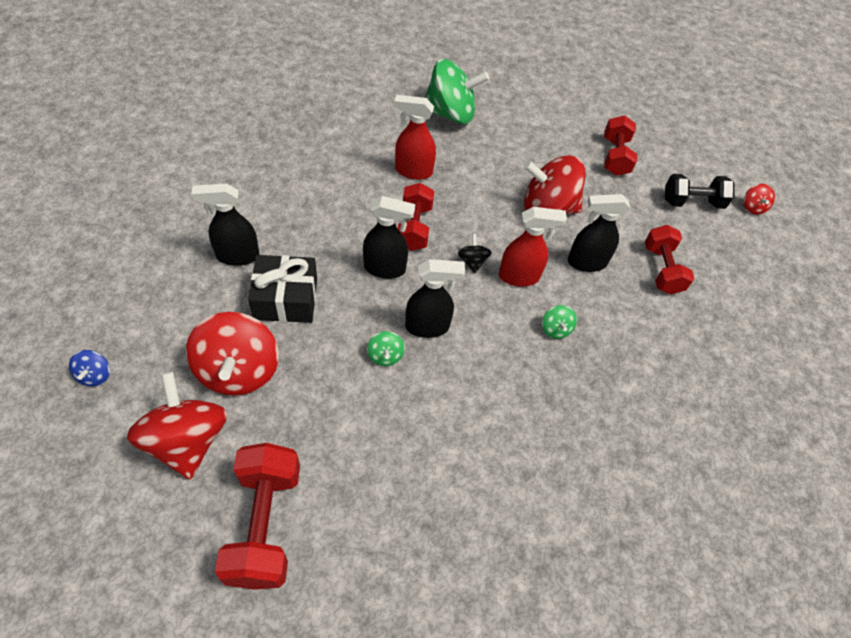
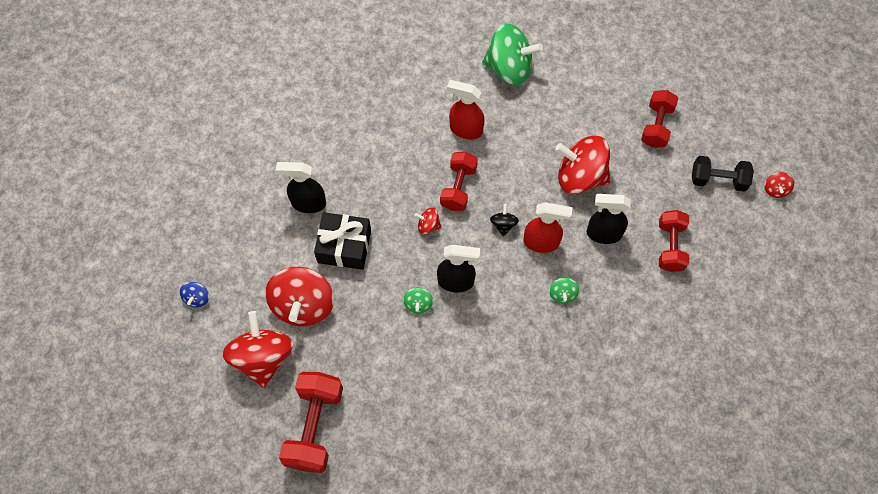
camera: 15 degrees right, 10 degrees up
(385, 268) = (428, 225): black spray bottle -> red spinning top

